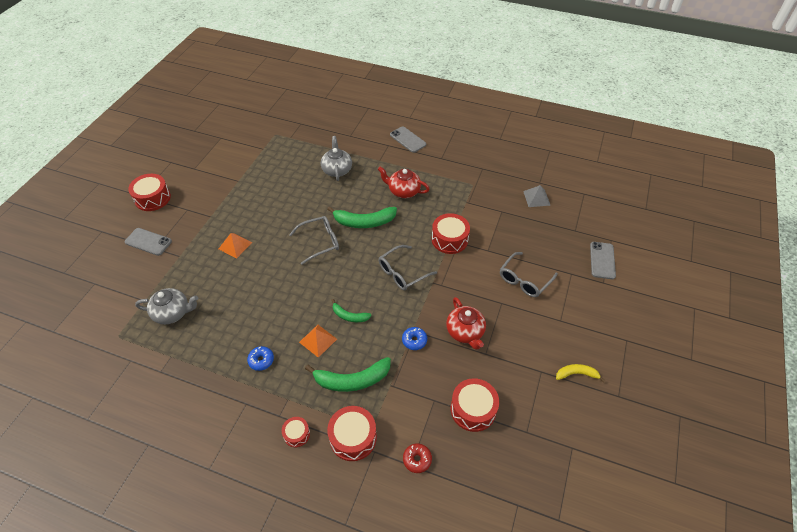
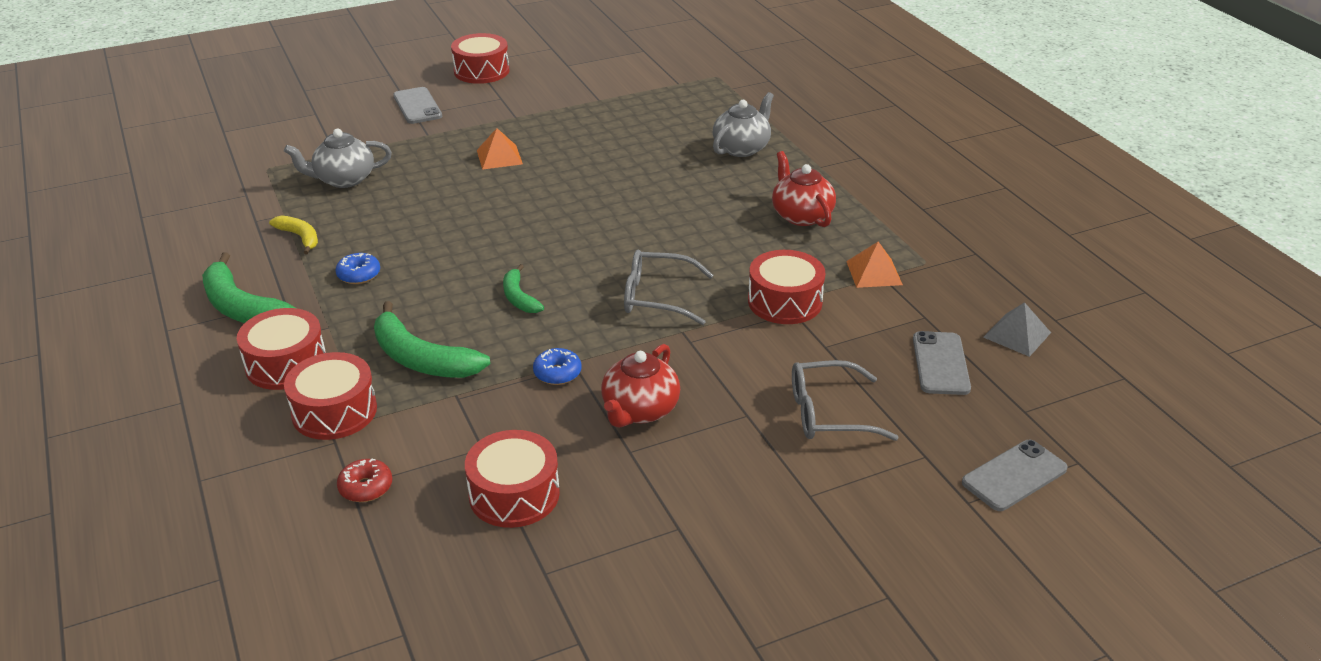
camera: 45 degrees right, 15 degrees down
(173, 313) = (343, 179): grey teapot -> grey teapot turned 120 degrees clockwise
(296, 434) = (286, 364): red drum -> red drum, size x1.79
(318, 340) = (445, 297): orange pyramid -> orange pyramid (874, 273)
(320, 242) = (602, 207): grey glasses -> none
(364, 222) = (691, 218): green banana -> green banana (242, 308)
(408, 139) = (902, 164): grey phone -> grey phone (941, 363)
(576, 374) = (729, 571): yellow banana -> yellow banana (300, 237)

